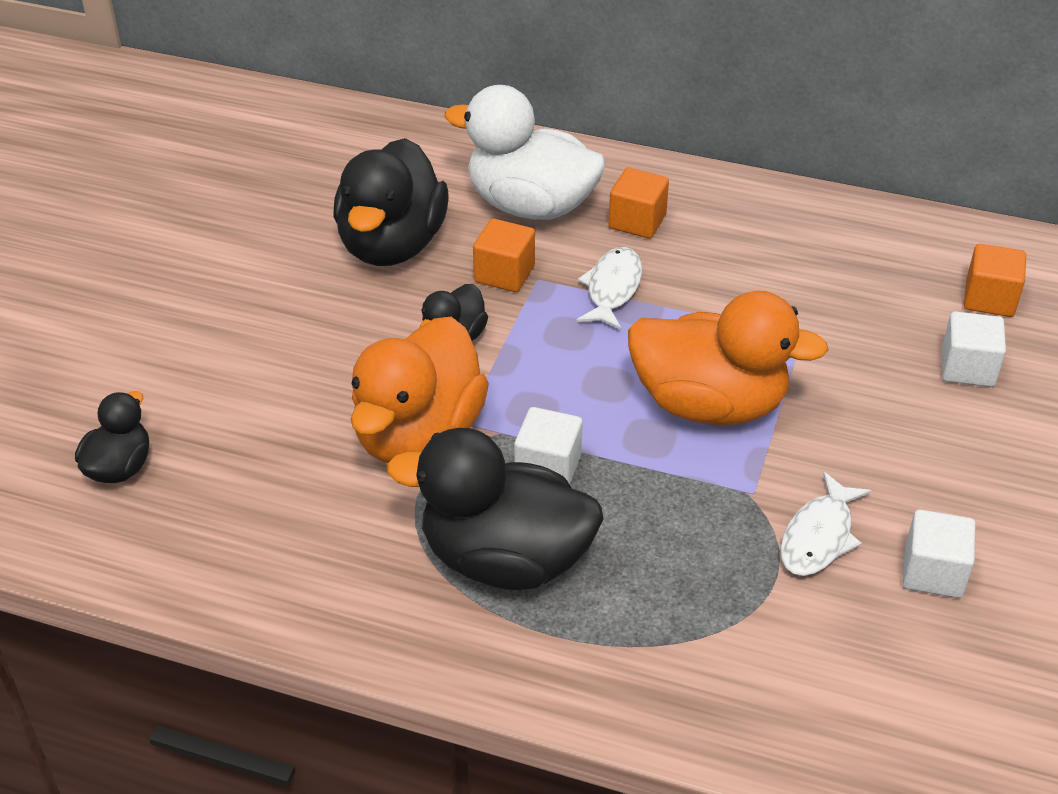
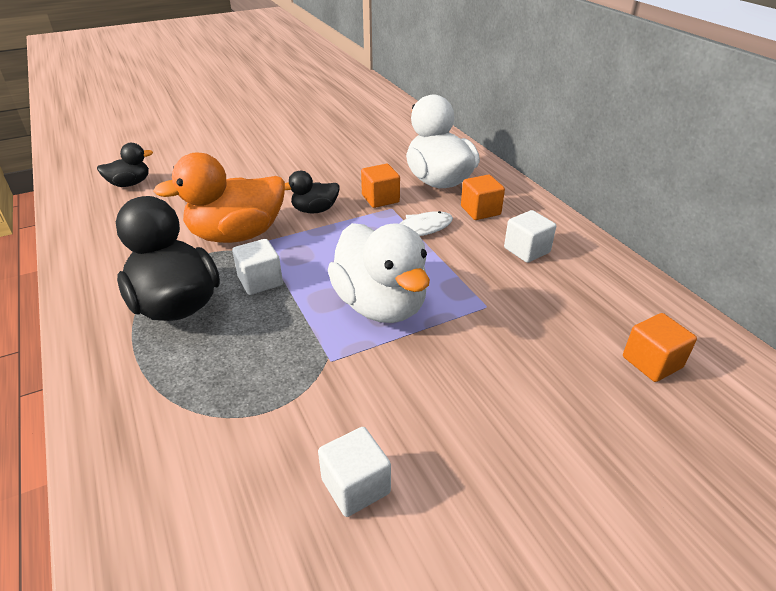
camera: 45 degrees right, 5 degrees down
(392, 245) = (353, 166): black duck -> none
(709, 404) = (380, 305): orange duck -> white duck
(819, 536) = (325, 409): white fish -> none
(967, 368) = (572, 389): white cube -> white cube (526, 250)

